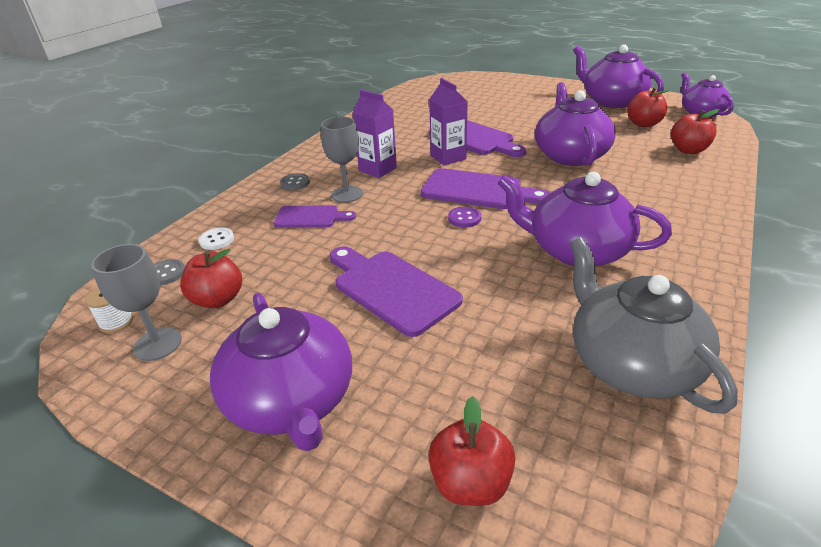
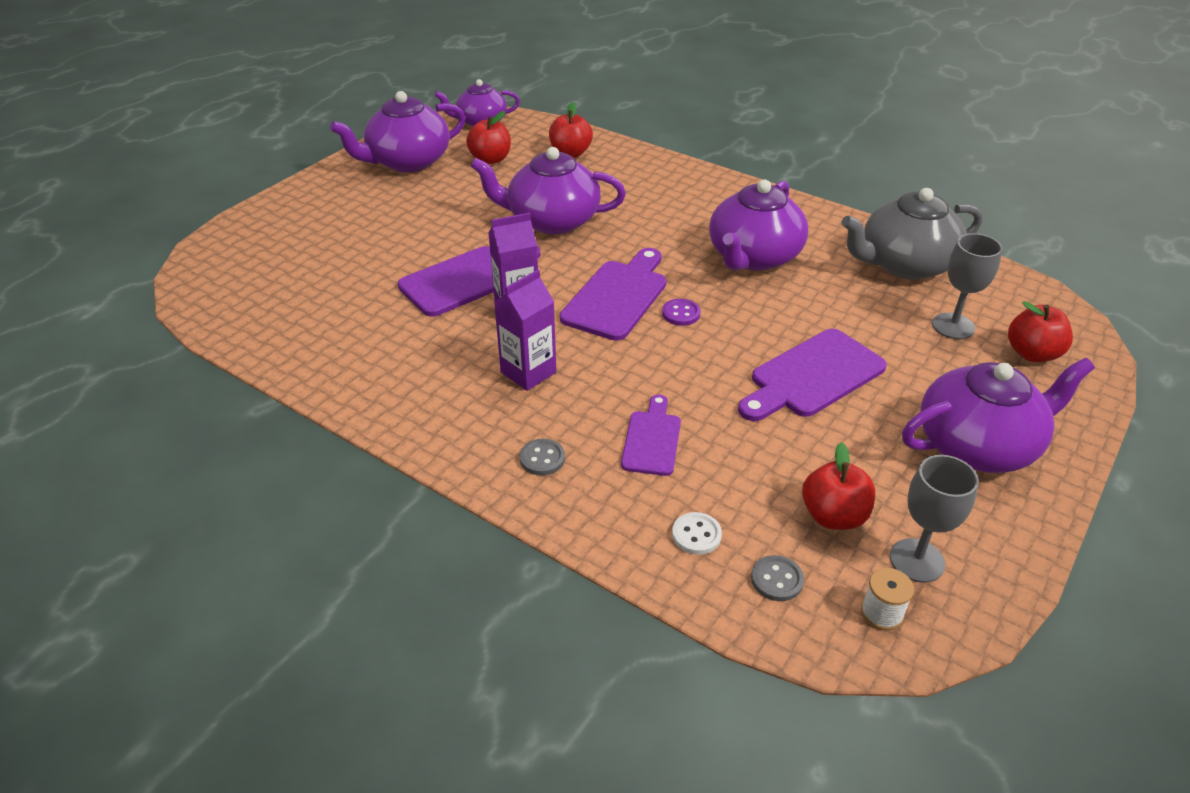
camera: 85 degrees left, 5 degrees up
(347, 194) = (595, 404): grey goblet -> grey goblet (953, 326)

